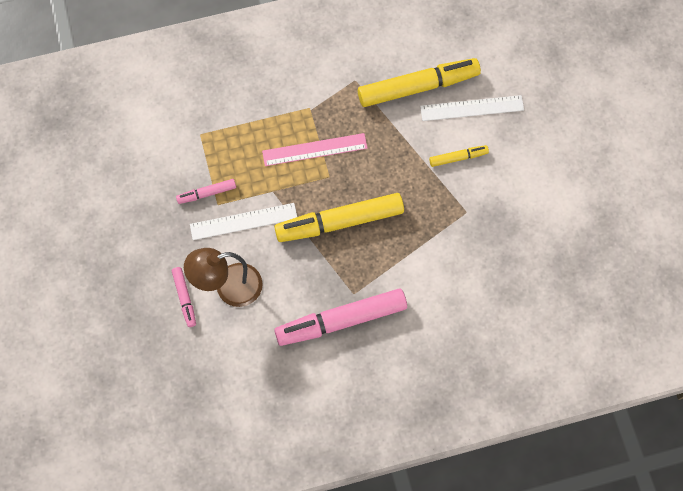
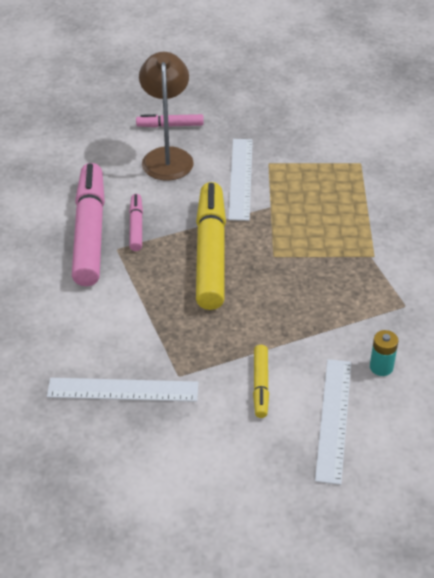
camera: 105 degrees right, 25 degrees down
(207, 193) = (284, 157): pink marker -> pink marker (136, 226)
(314, 150) = (313, 250): pink ruler -> none
(418, 87) = (381, 367): yellow marker -> turquoise battery
(491, 244) = (123, 390): none -> white ruler

